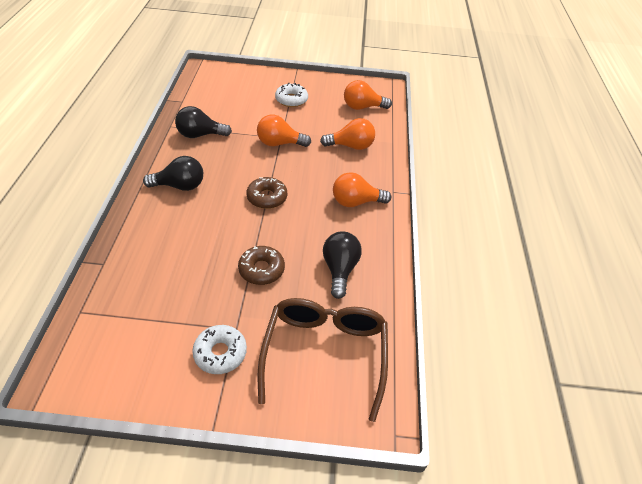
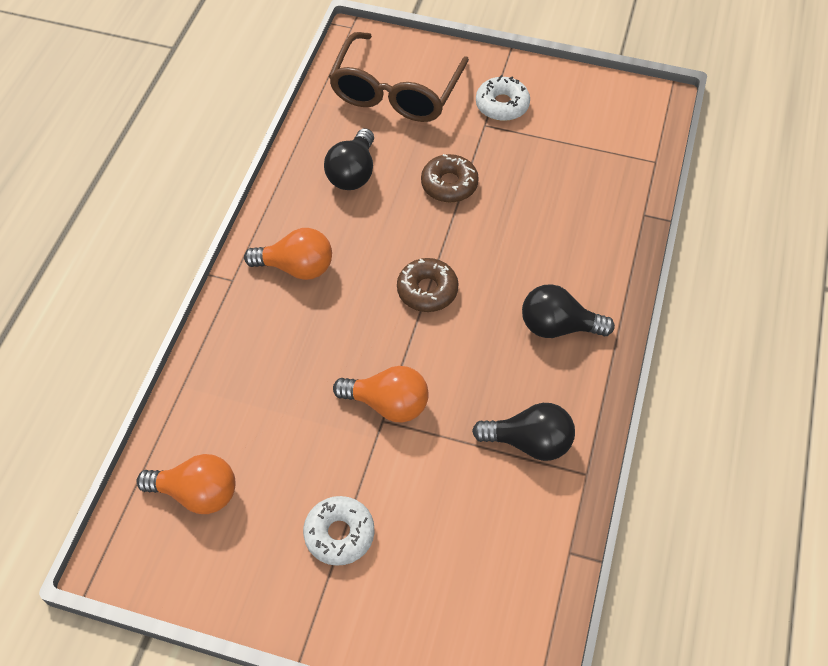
camera: 165 degrees left, 10 degrees up
(351, 146) = (262, 384): orange light bulb -> none

